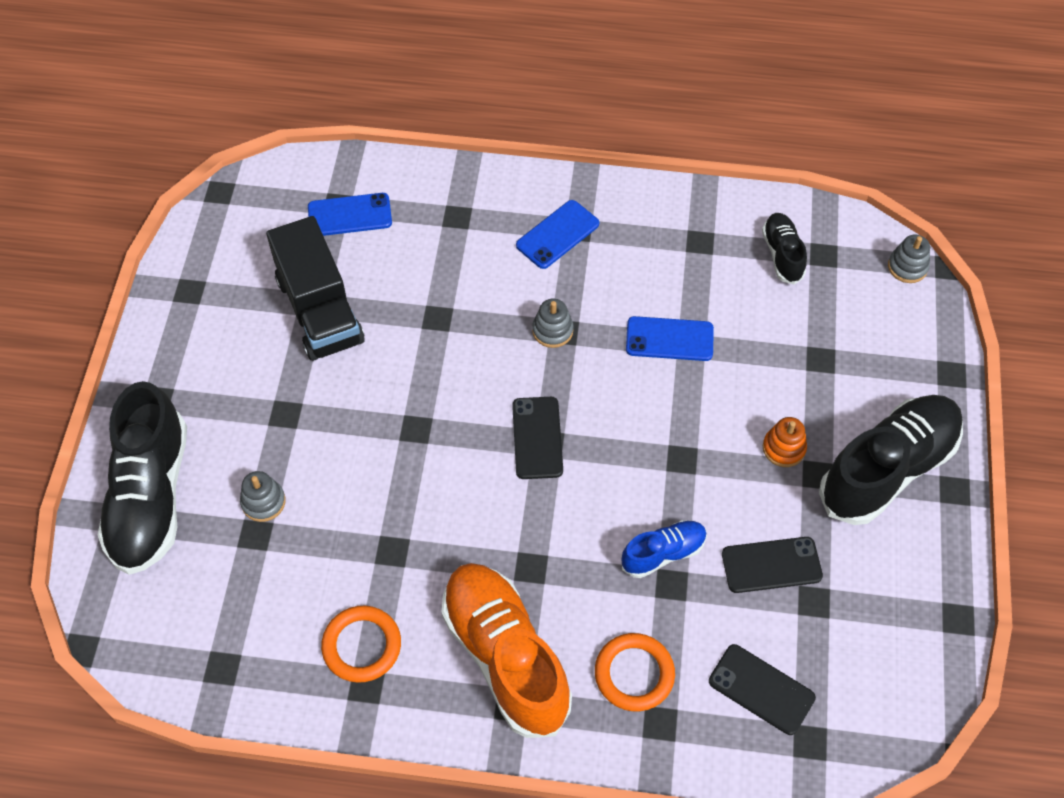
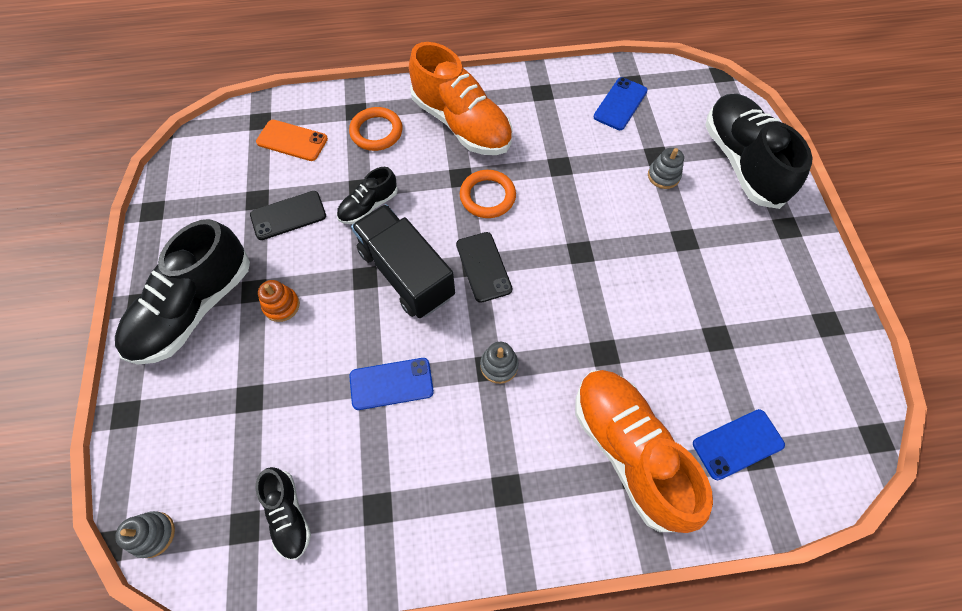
camera: 165 degrees right, 5 degrees up
(320, 310) = (708, 333): black truck -> black truck (406, 273)
(362, 646) = (554, 110): orange ring -> orange ring (487, 196)
(453, 232) = (628, 451): none -> orange shoe
(557, 235) = (525, 476): blue phone -> blue phone (620, 104)
(663, 553) = (369, 206): blue shoe -> black shoe
(761, 689) = (292, 140): black phone -> orange phone

